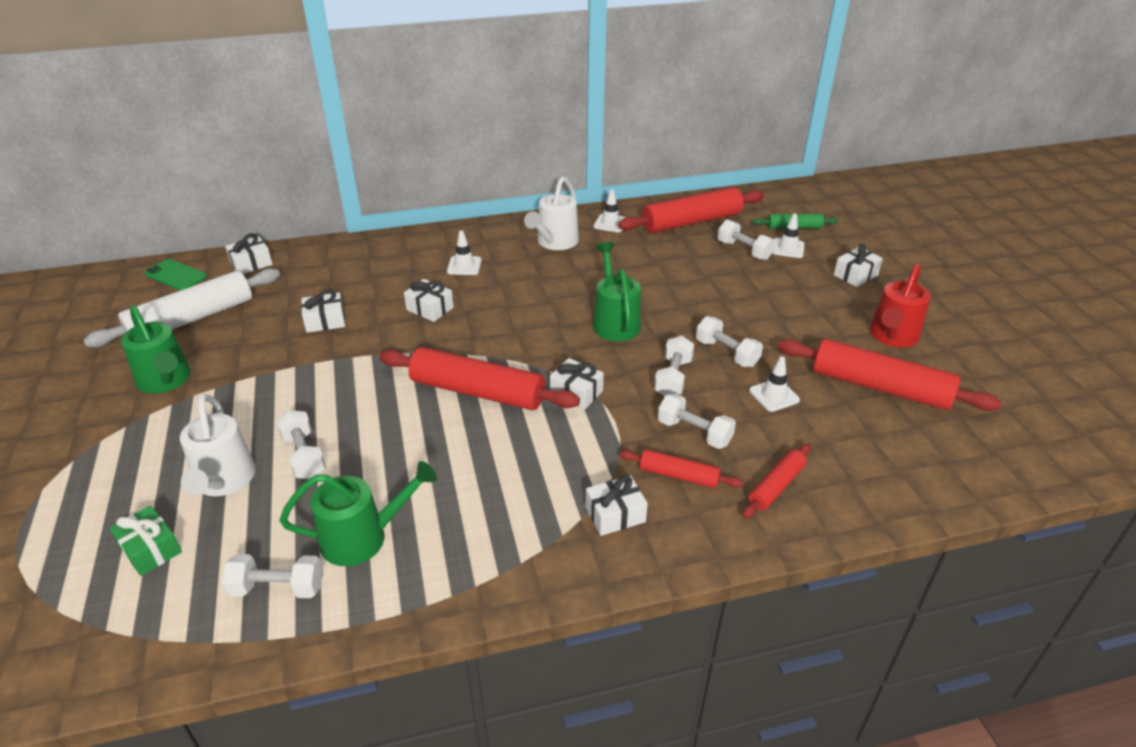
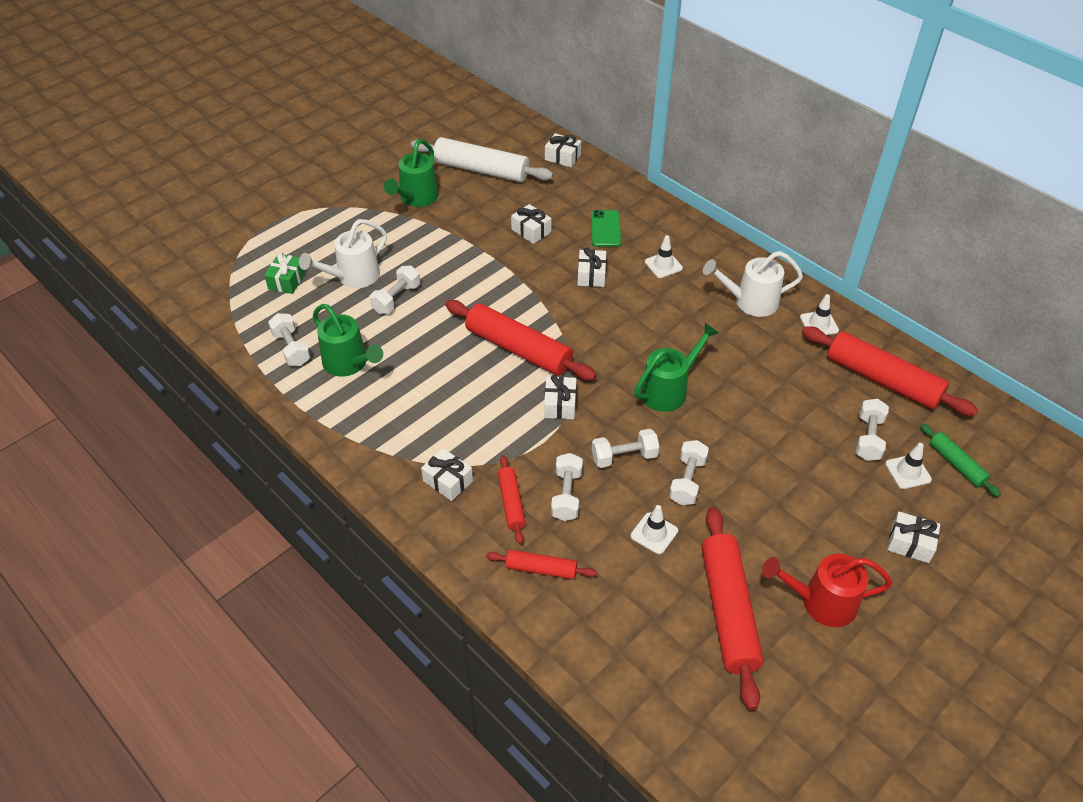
camera: 60 degrees right, 10 degrees up
(175, 275) = (518, 133): green phone -> green phone (605, 229)
(477, 391) = (518, 349): red rolling pin -> red rolling pin turned 45 degrees counterclockwise

